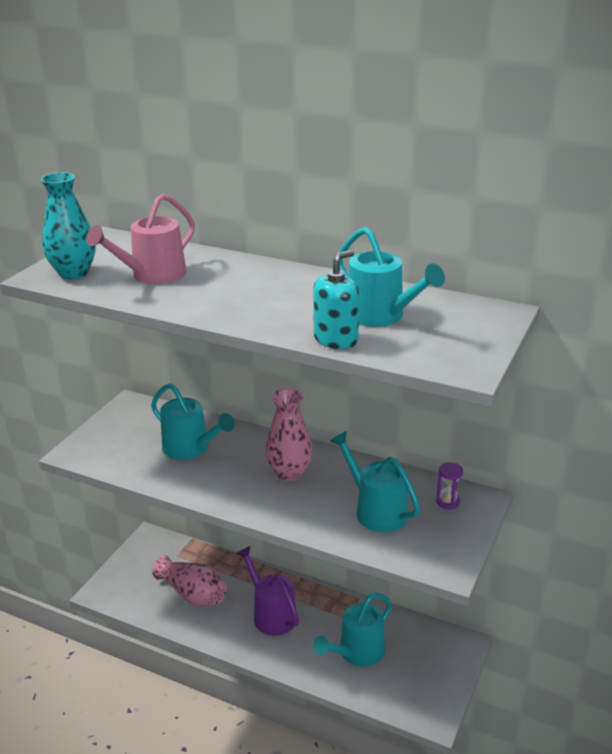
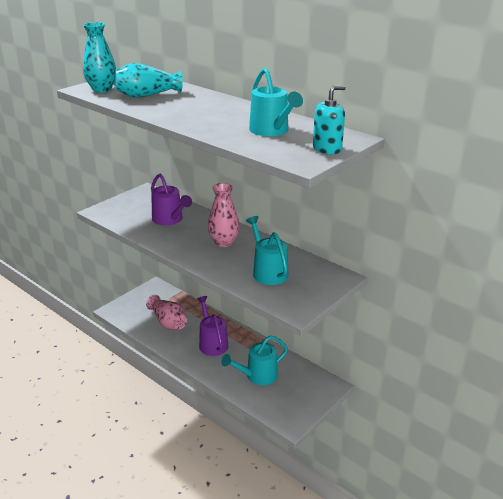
camera: 15 degrees right, 0 degrees up
(152, 275) = (147, 95): pink watering can -> turquoise vase
(191, 448) = (170, 220): turquoise watering can -> purple watering can
(336, 339) = (232, 139): turquoise soap dispenser -> turquoise soap dispenser (327, 149)
(448, 501) = (319, 275): purple hourglass -> none

